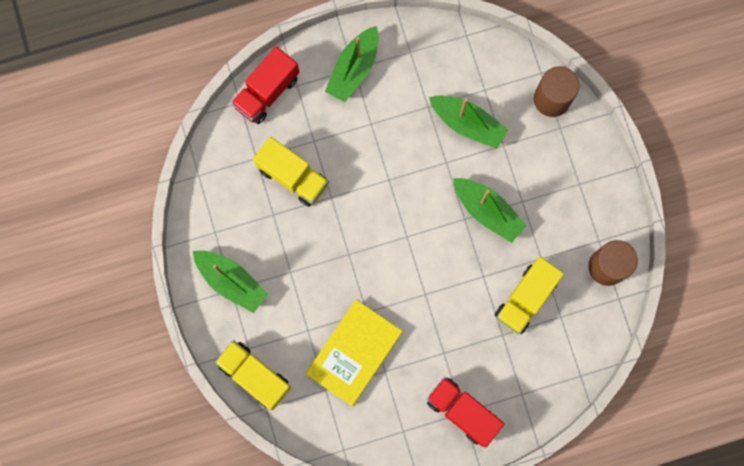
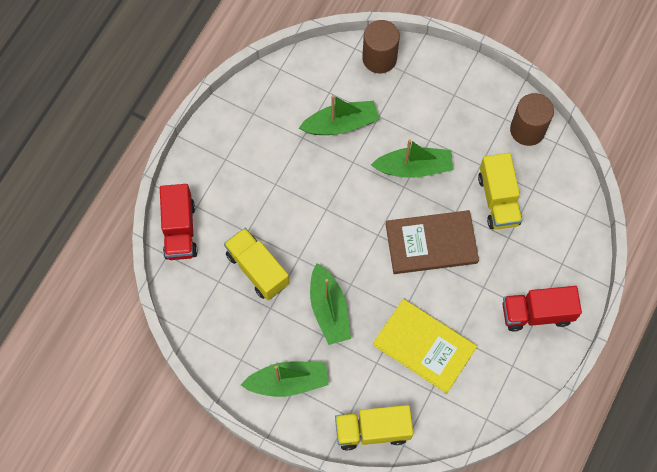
camera: 45 degrees left, 10 degrees down
(293, 176) = (257, 269): yellow truck -> yellow truck turned 120 degrees counterclockwise
(354, 69) = (225, 159): green boat -> green boat (329, 309)
(354, 353) = (424, 346): yellow book -> yellow book turned 45 degrees counterclockwise
(439, 282) = (431, 244): none -> brown book

